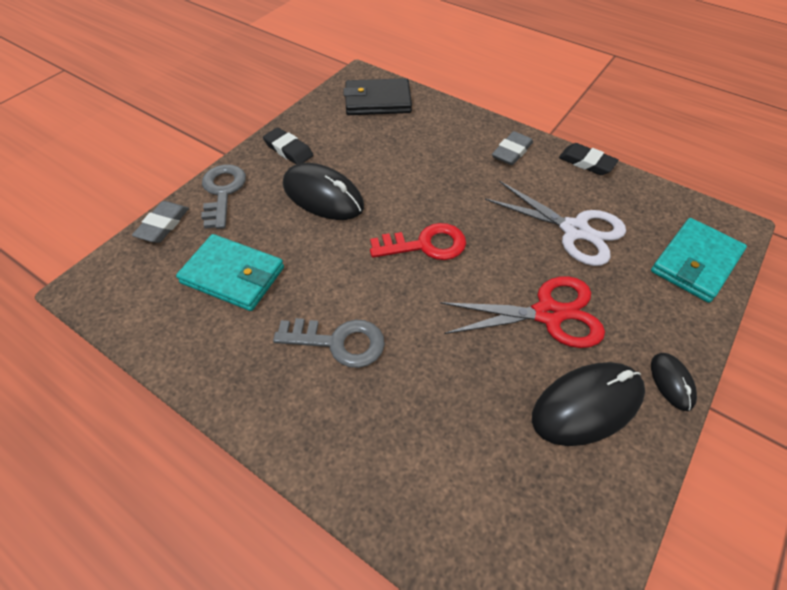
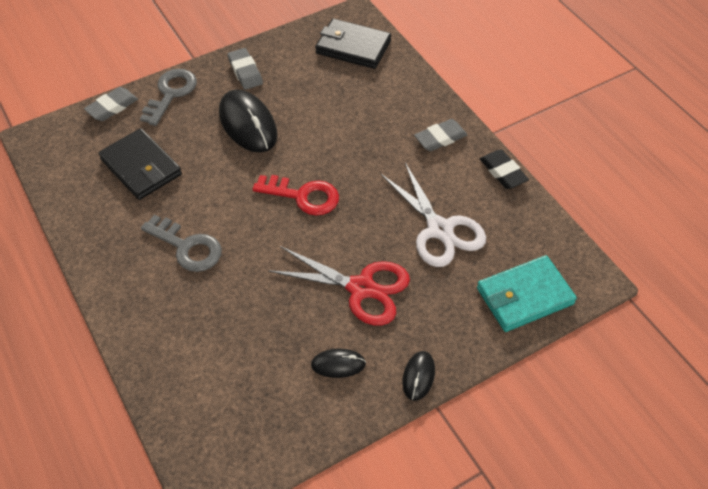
camera: 25 degrees right, 0 degrees up
(233, 275) = (141, 167): turquoise wallet -> black wallet
(288, 150) = (245, 72): black eraser -> grey eraser
(587, 405) = (338, 364): black mouse -> black mouse, size x0.51

